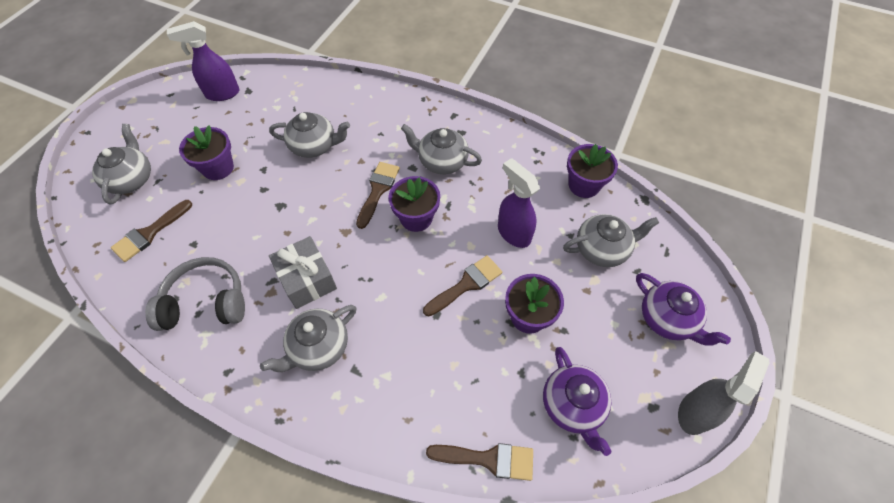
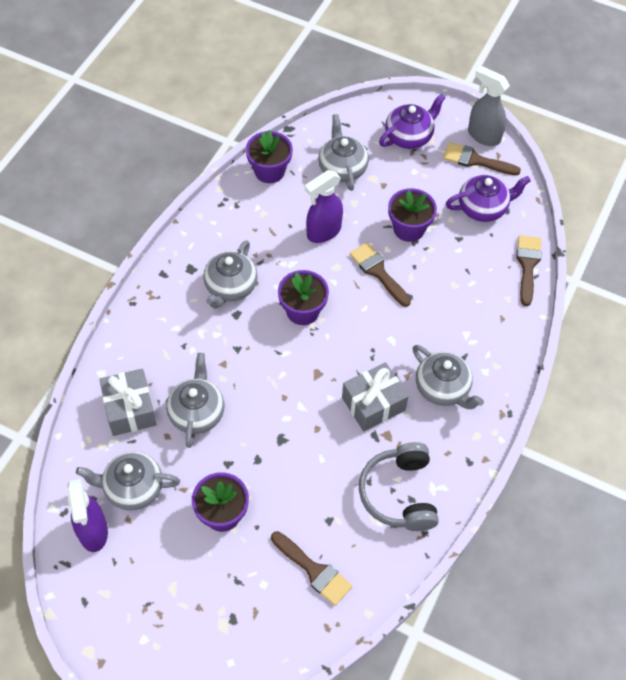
camera: 90 degrees left, 0 degrees up
(131, 179) = (233, 613): grey teapot -> grey teapot (132, 488)
(322, 105) = (130, 409): none -> grey gift
(378, 190) = (266, 346): brown brush -> brown brush (476, 160)

